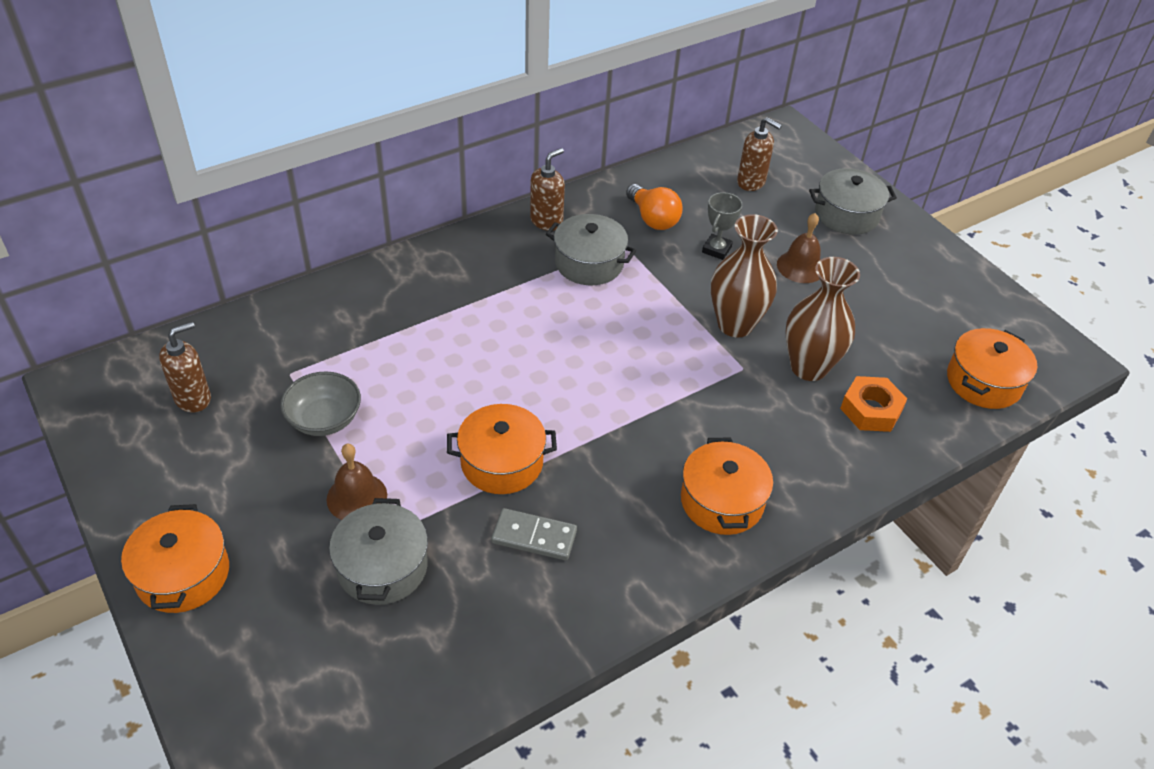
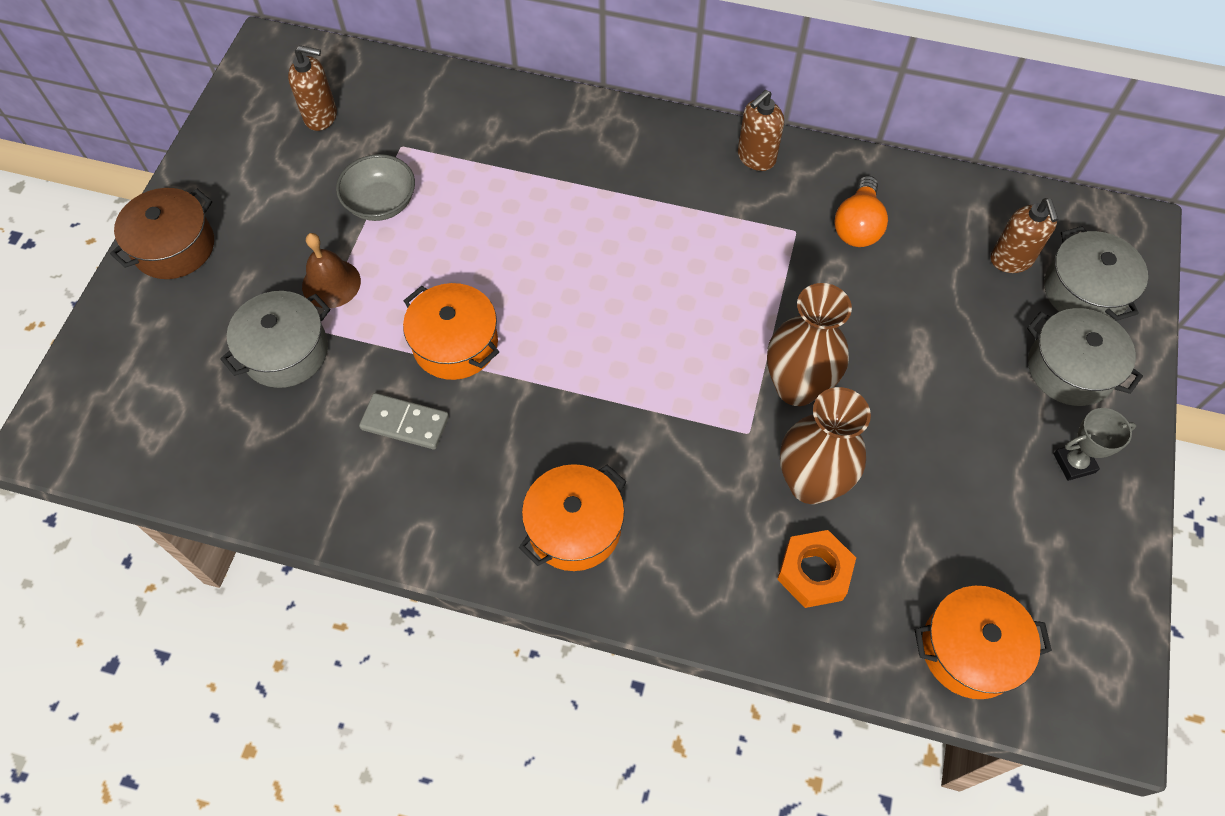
camera: 50 degrees right, 15 degrees up
(183, 574) = (174, 247): orange pot -> brown pot
(534, 536) = (405, 423): grey domino -> grey domino turned 45 degrees counterclockwise
(546, 221) = (756, 157): brown soap dispenser -> brown soap dispenser turned 135 degrees clockwise
(589, 263) = (741, 226): grey pot -> grey pot (1084, 291)
(716, 249) = (879, 302): grey trophy -> grey trophy (1074, 463)
(800, 266) = (941, 383): brown bell -> none

